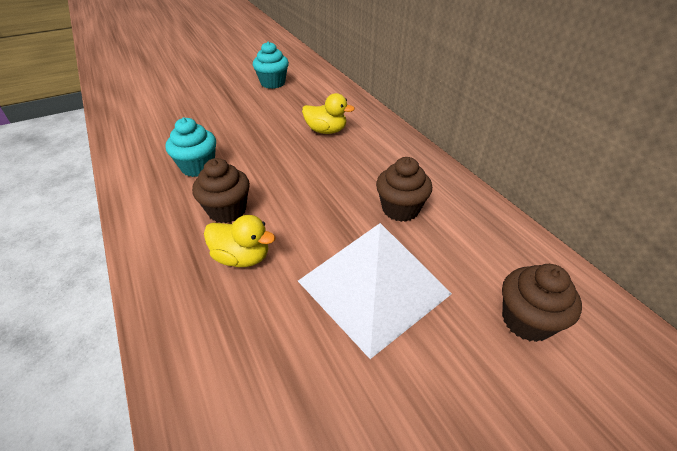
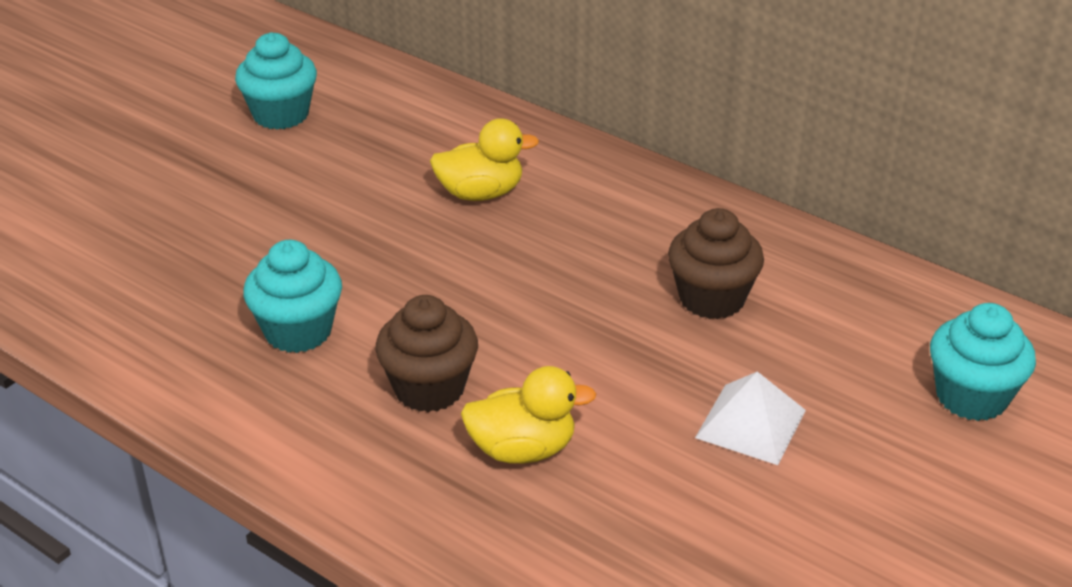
camera: 25 degrees left, 5 degrees down
(373, 287) = (751, 424): white pyramid -> white pyramid, size x0.49
(526, 320) = (971, 397): brown cupcake -> turquoise cupcake

